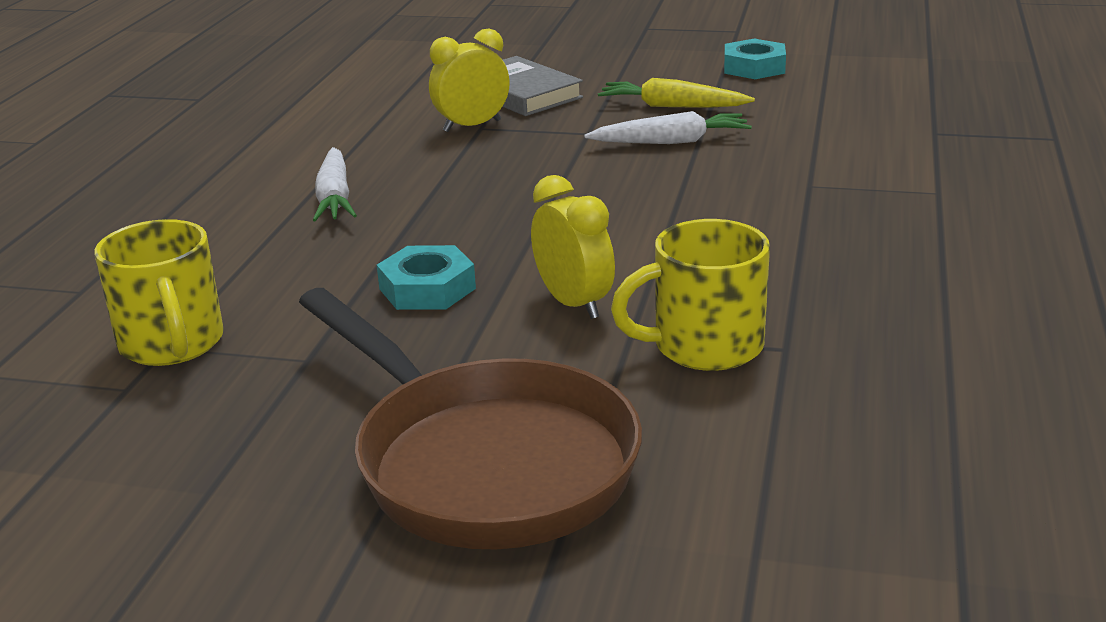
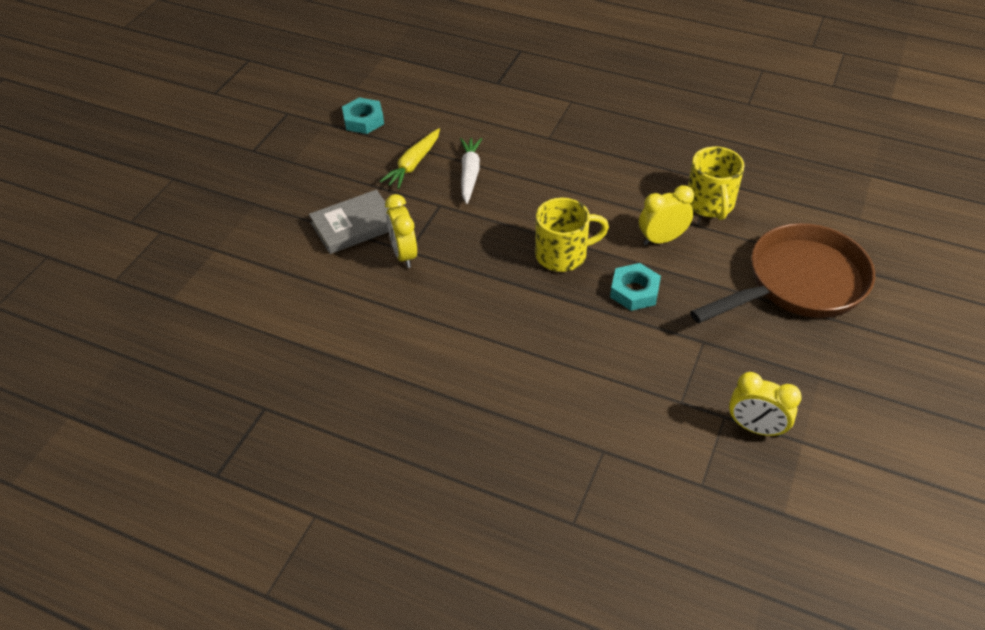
camera: 80 degrees left, 20 degrees up
(92, 421) = (755, 428): none -> yellow clock
(172, 344) = (679, 399): yellow mug -> yellow mug (563, 254)
(334, 198) = (499, 326): white carrot -> none

